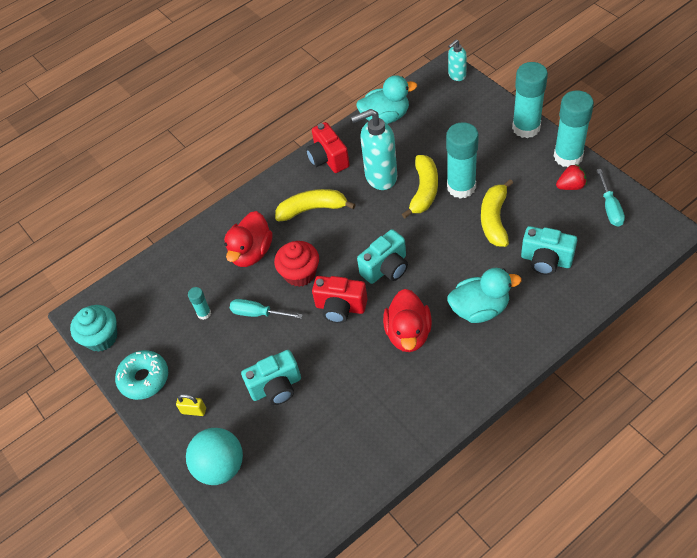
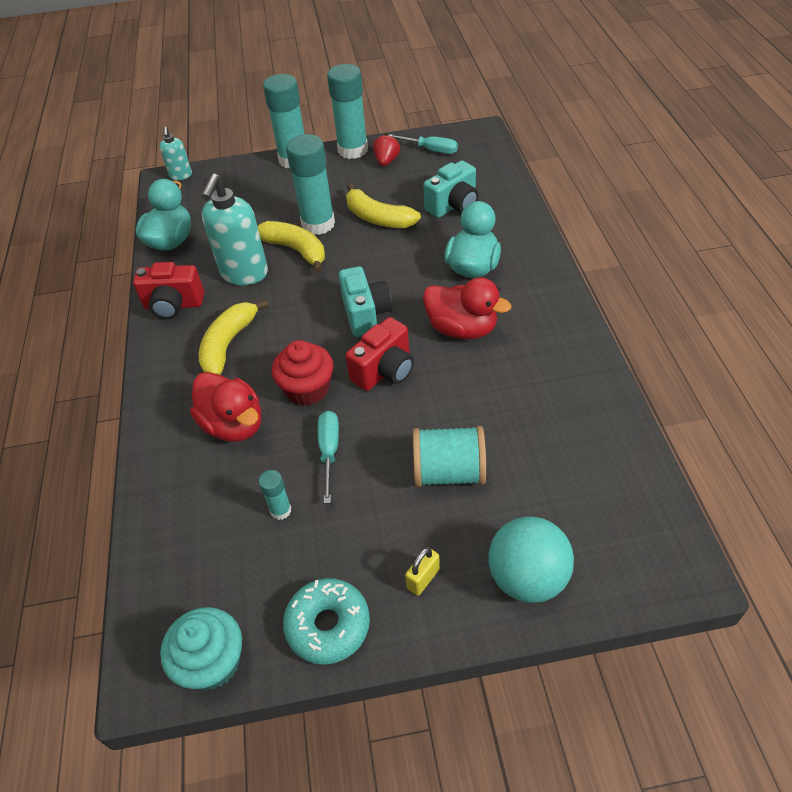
camera: 65 degrees left, 5 degrees down
(258, 313) = (329, 451): turquoise screwdriver -> turquoise screwdriver turned 135 degrees clockwise
(276, 387) = (449, 472): turquoise camera -> turquoise spool

